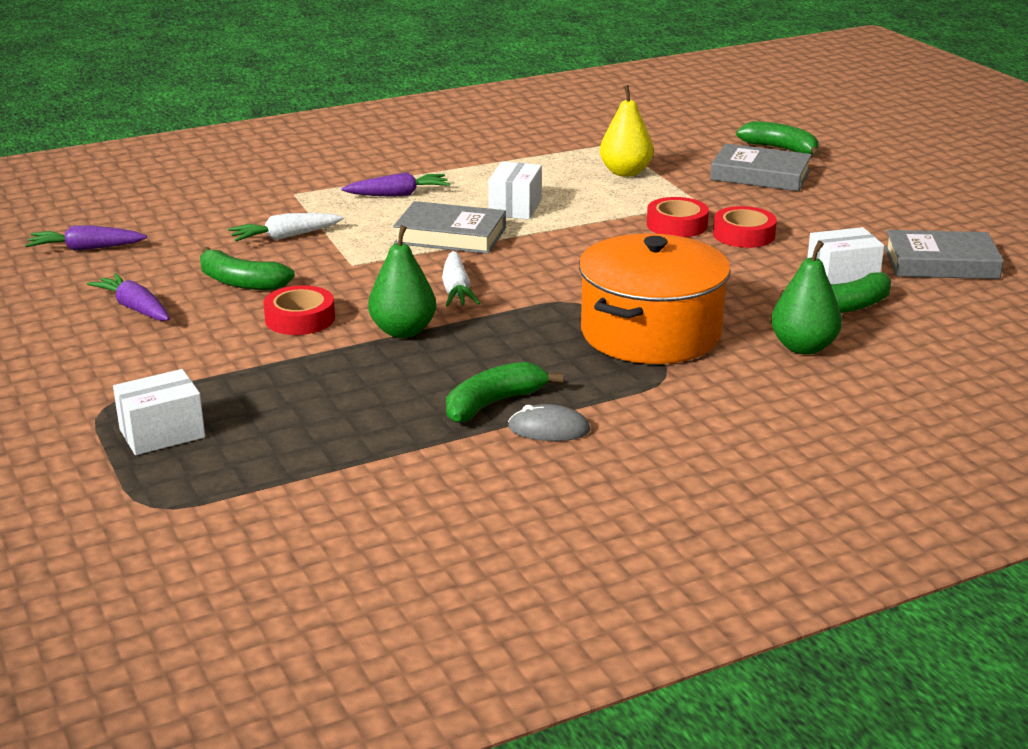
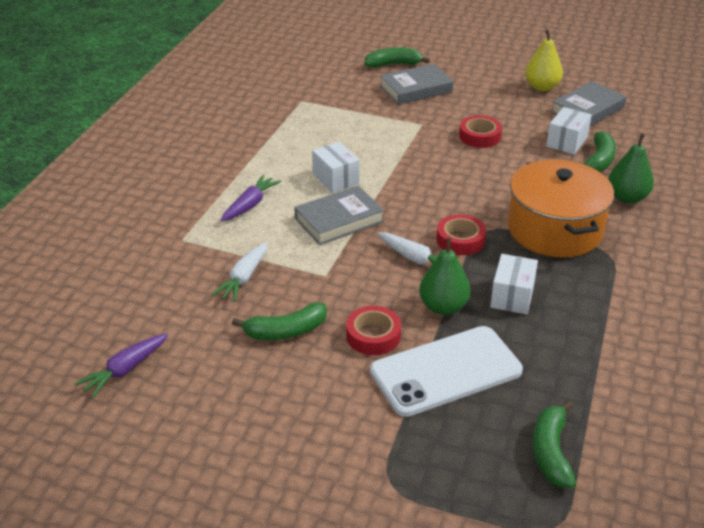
camera: 45 degrees left, 10 degrees up
(135, 308) = (259, 396): purple carrot -> none
(162, 433) = (460, 475): white box -> white box (512, 296)
(304, 370) = (446, 371): none -> white phone
(493, 403) = (573, 325): green banana -> green banana (551, 452)
(549, 429) = (623, 324): grey mouse -> none
(625, 172) = (346, 120): yellow pear -> yellow pear (541, 87)
(677, 225) = (438, 146): red tape -> red tape (460, 240)

